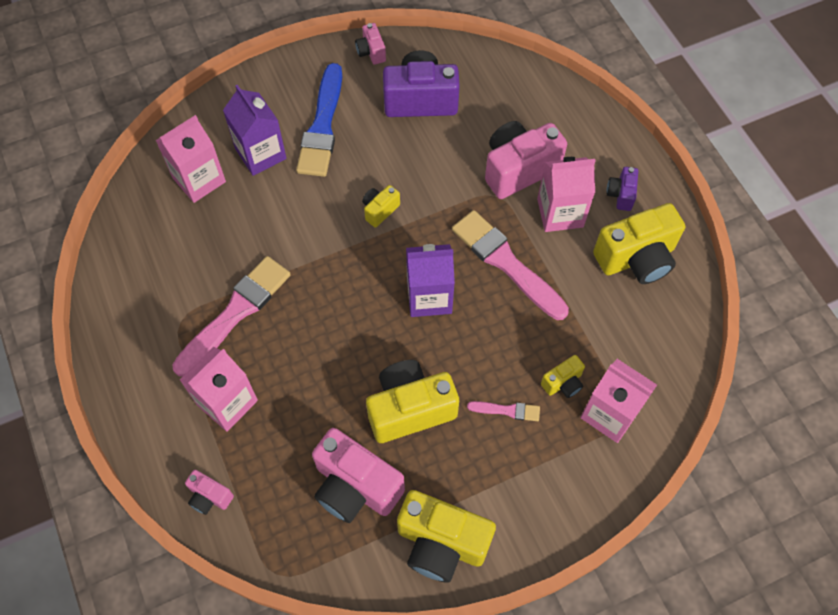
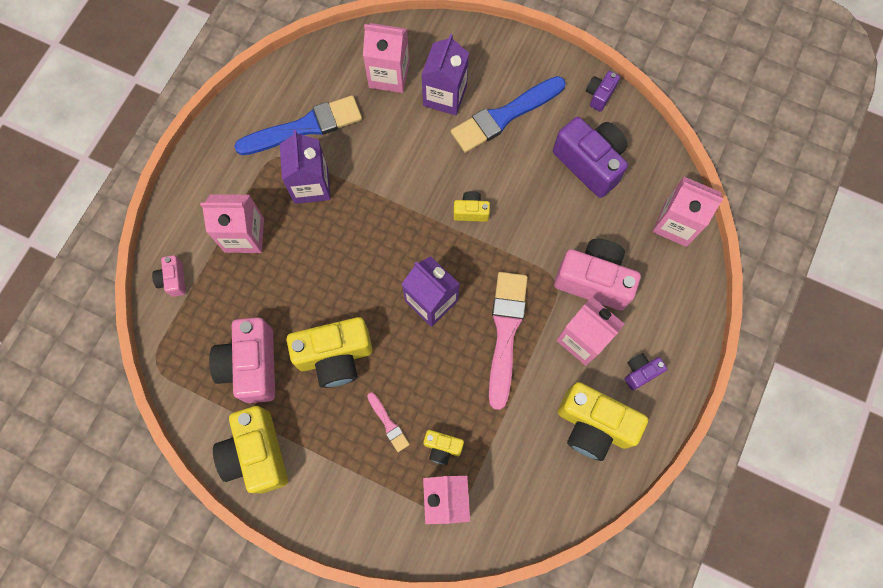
camera: 50 degrees right, 10 degrees up
(177, 278) = (304, 127): none -> blue brush
(235, 313) = (311, 185): pink brush -> purple carton
(371, 52) = (599, 95): pink camera -> purple camera
(410, 409) = (335, 356): yellow camera -> yellow camera turned 135 degrees clockwise
(523, 83) = (675, 224): none -> pink carton

